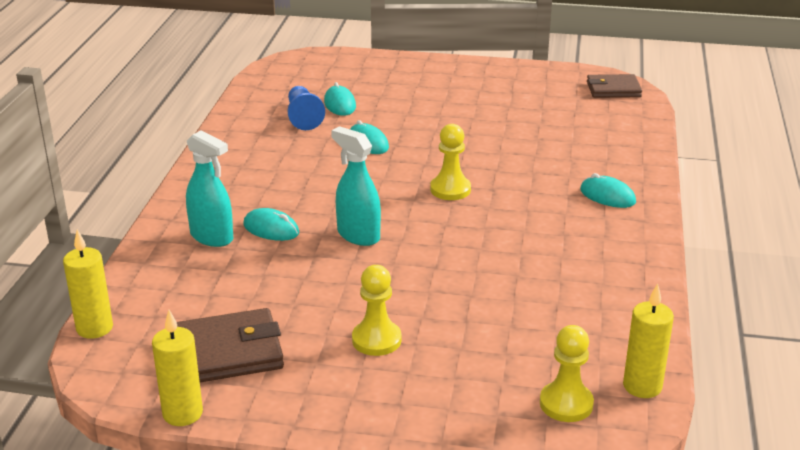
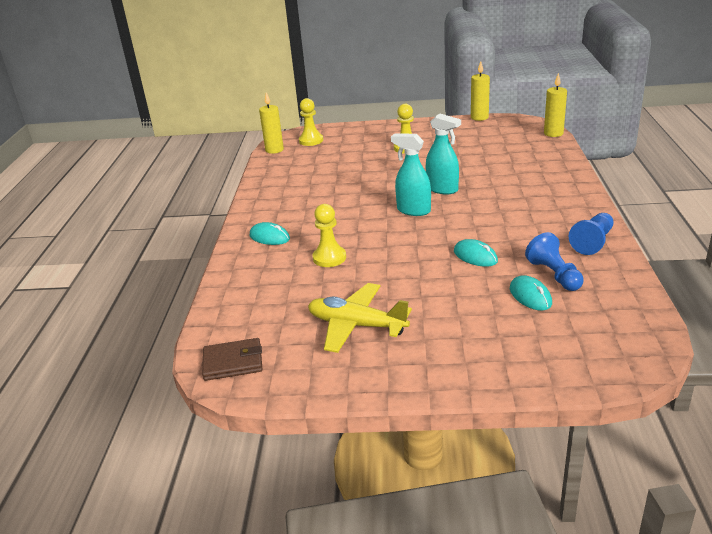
camera: 175 degrees right, 0 degrees up
(212, 237) = (536, 176): turquoise spray bottle -> turquoise spray bottle (413, 210)
(224, 353) = (478, 135): brown wallet -> none
(235, 141) = (593, 242): none -> blue pawn
(271, 229) = (502, 185): turquoise mouse -> none
(450, 189) = (390, 226): yellow pawn -> yellow pawn (329, 258)
(505, 101) = (356, 325): none -> yellow plane

